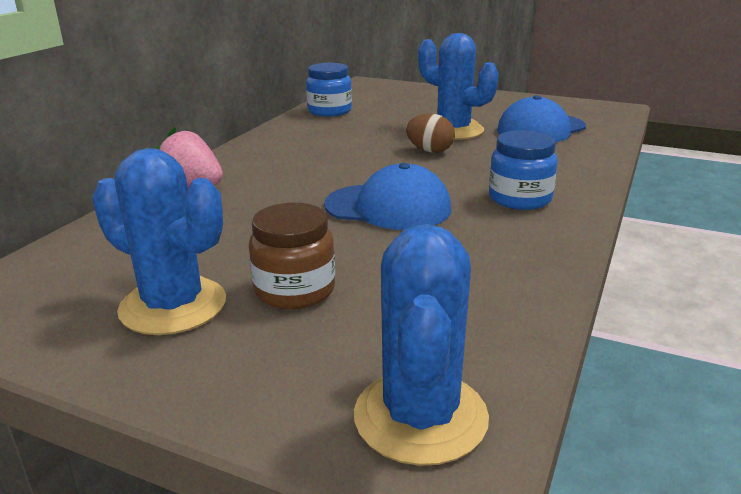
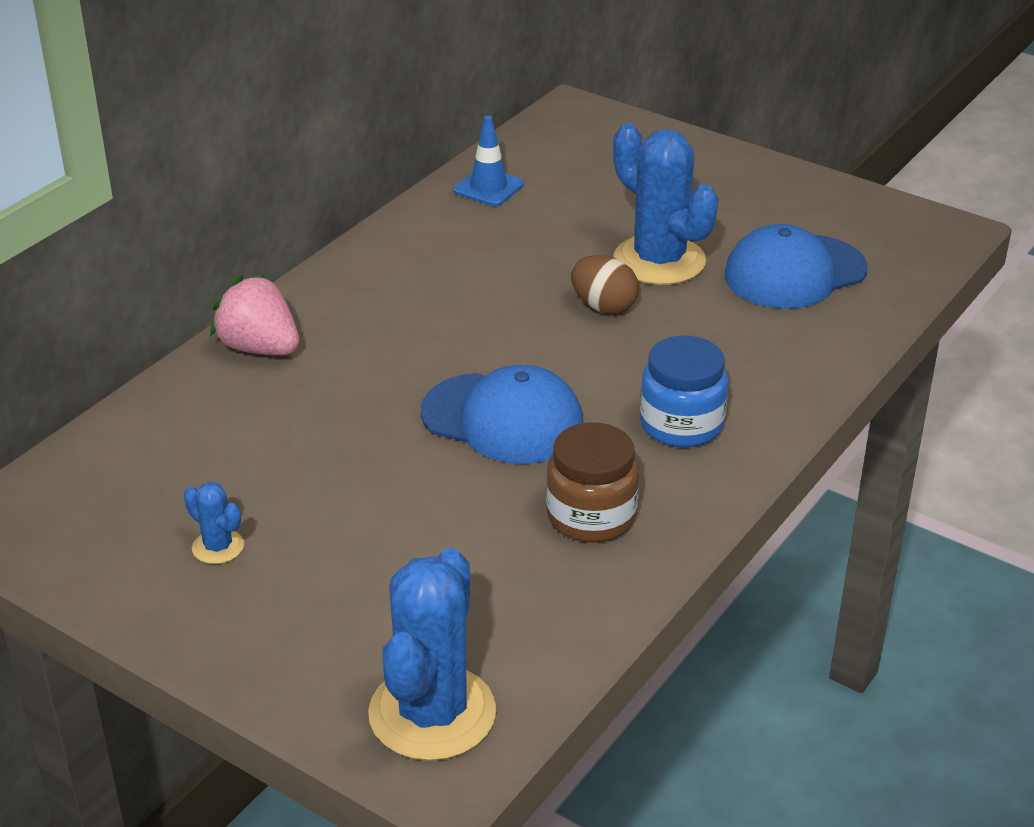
camera: 10 degrees right, 10 degrees up
(173, 306) = (218, 547): blue cactus -> blue cactus, size x0.45
(295, 290) = (352, 542): brown jar -> brown jar (591, 516)
(329, 111) = (488, 187): blue jar -> blue traffic cone

